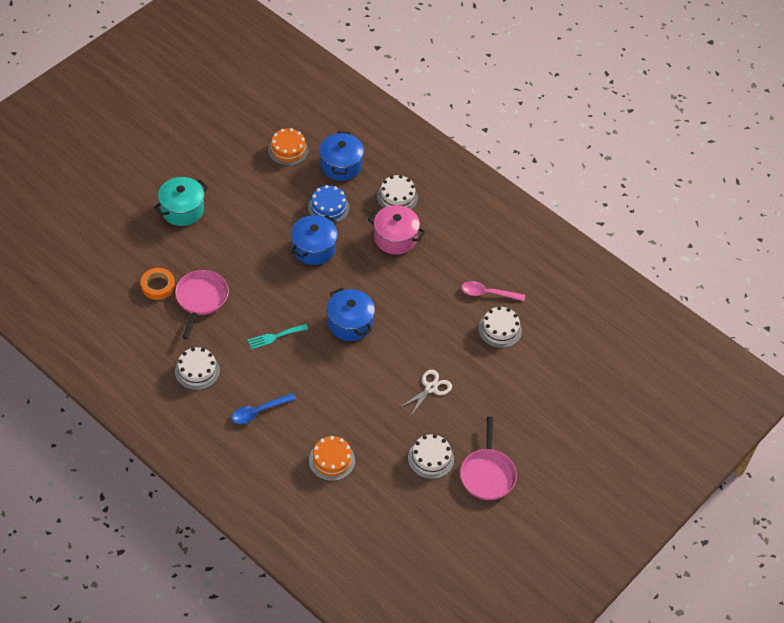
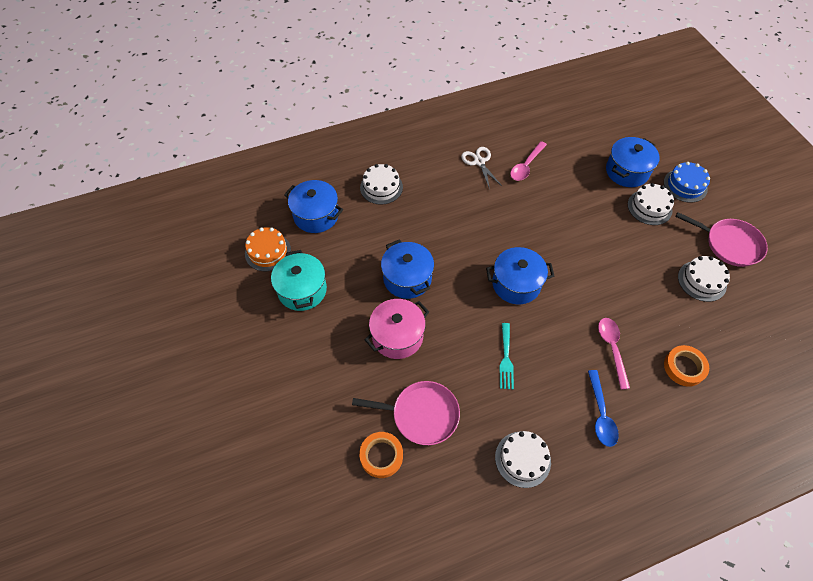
camera: 60 degrees left, 5 degrees up
(182, 210) = (285, 385): turquoise pot -> turquoise pot (302, 290)
(201, 298) = (422, 414): pink pan -> pink pan turned 150 degrees clockwise
(323, 406) = (612, 349): none -> pink spoon
(328, 207) = (362, 246): blue cake -> blue cake (685, 185)
(332, 460) = (684, 367): orange cake -> orange tape
(395, 238) = (429, 207): pink pot -> pink pot (397, 336)
(431, 388) = (619, 249): white scissors -> white scissors (479, 162)
(500, 330) = (570, 173): white cake -> white cake (649, 207)
(530, 374) = (627, 171): none -> blue pot

